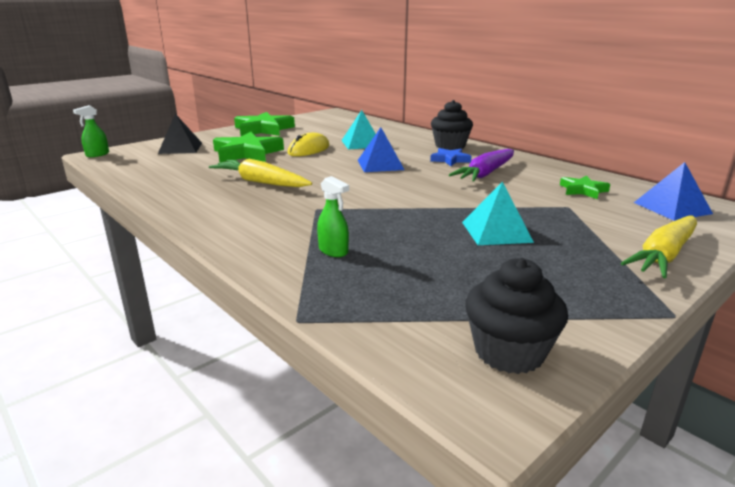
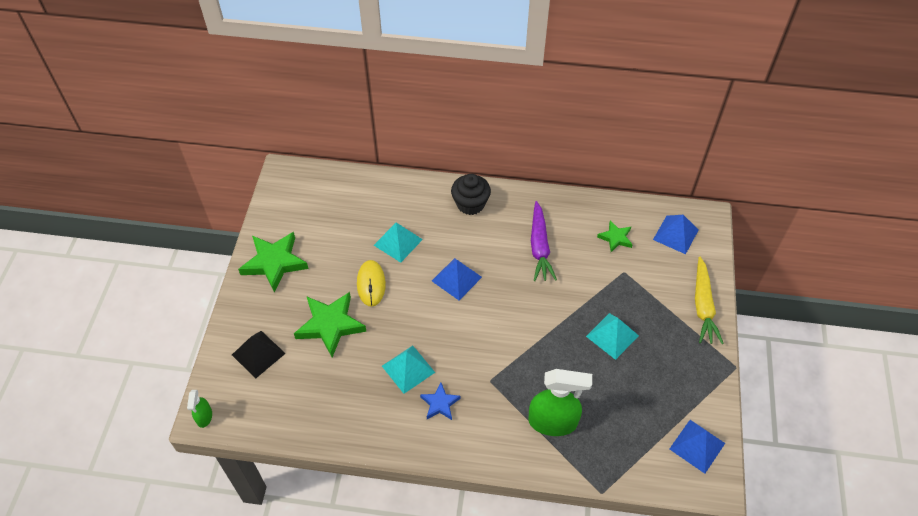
camera: 40 degrees left, 30 degrees up
(260, 182) = (408, 369): yellow carrot -> turquoise pyramid
(333, 251) = (553, 422): green spray bottle -> green spray bottle, size x2.02
(450, 160) = (495, 235): blue star -> blue star (440, 403)
(509, 352) = (697, 446): black cupcake -> blue pyramid

